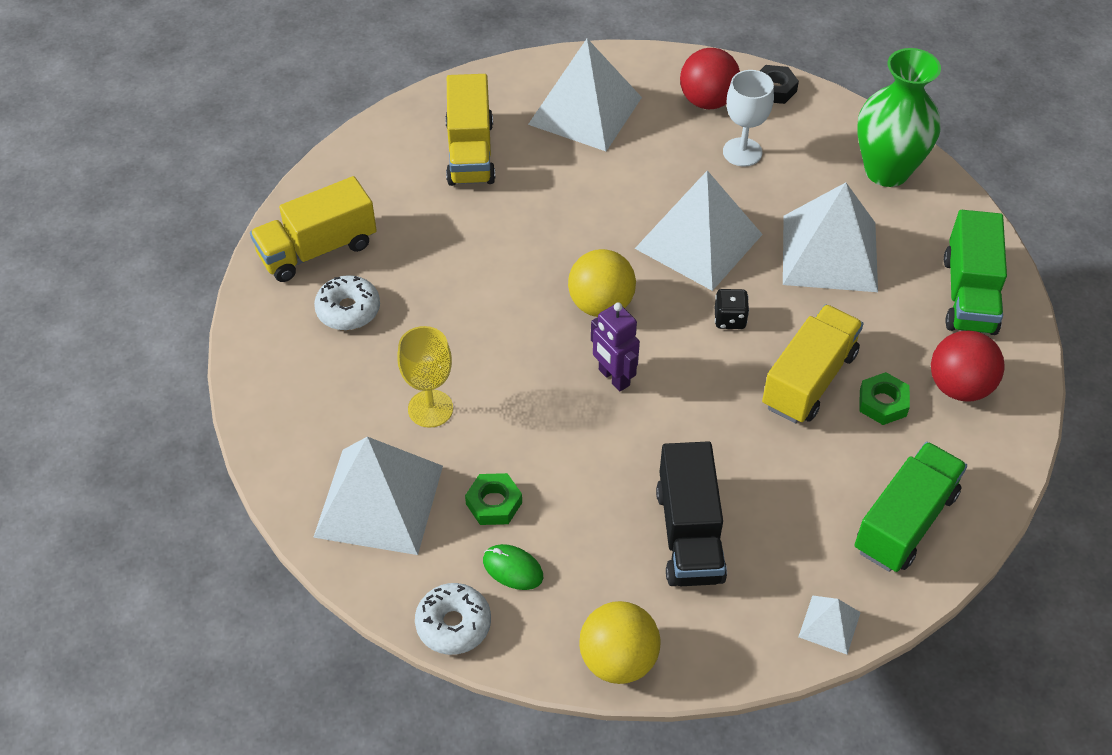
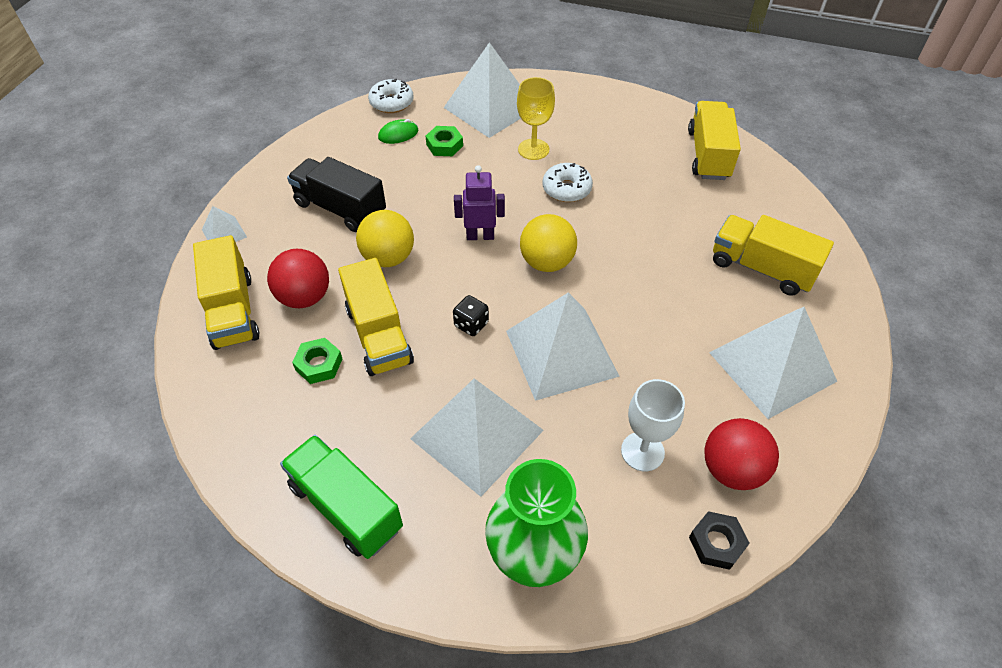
camera: 125 degrees right, 0 degrees up
(348, 310) = (642, 148): white donut -> white donut (566, 189)
(618, 660) = (307, 145): yellow ball -> yellow ball (388, 258)
(905, 522) = (233, 311): green truck -> yellow truck
(959, 387) = (281, 424): red ball -> red ball (304, 297)

